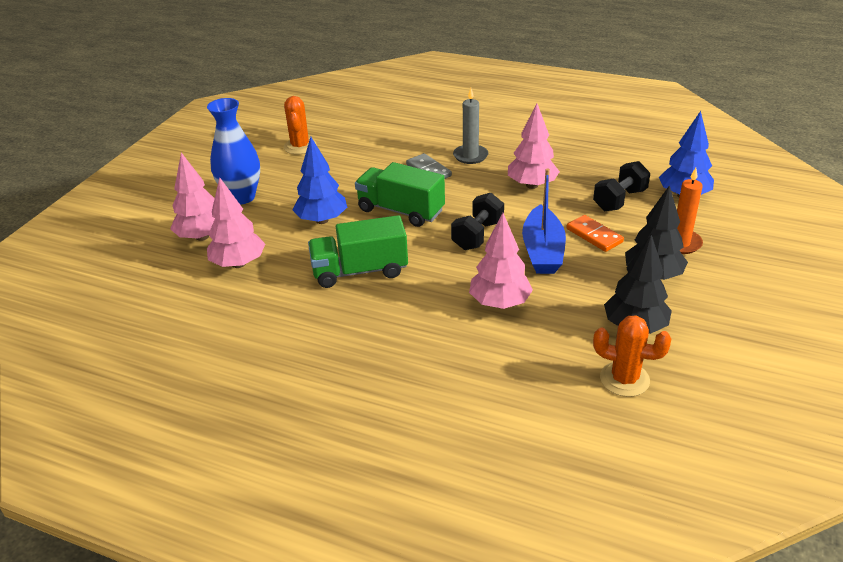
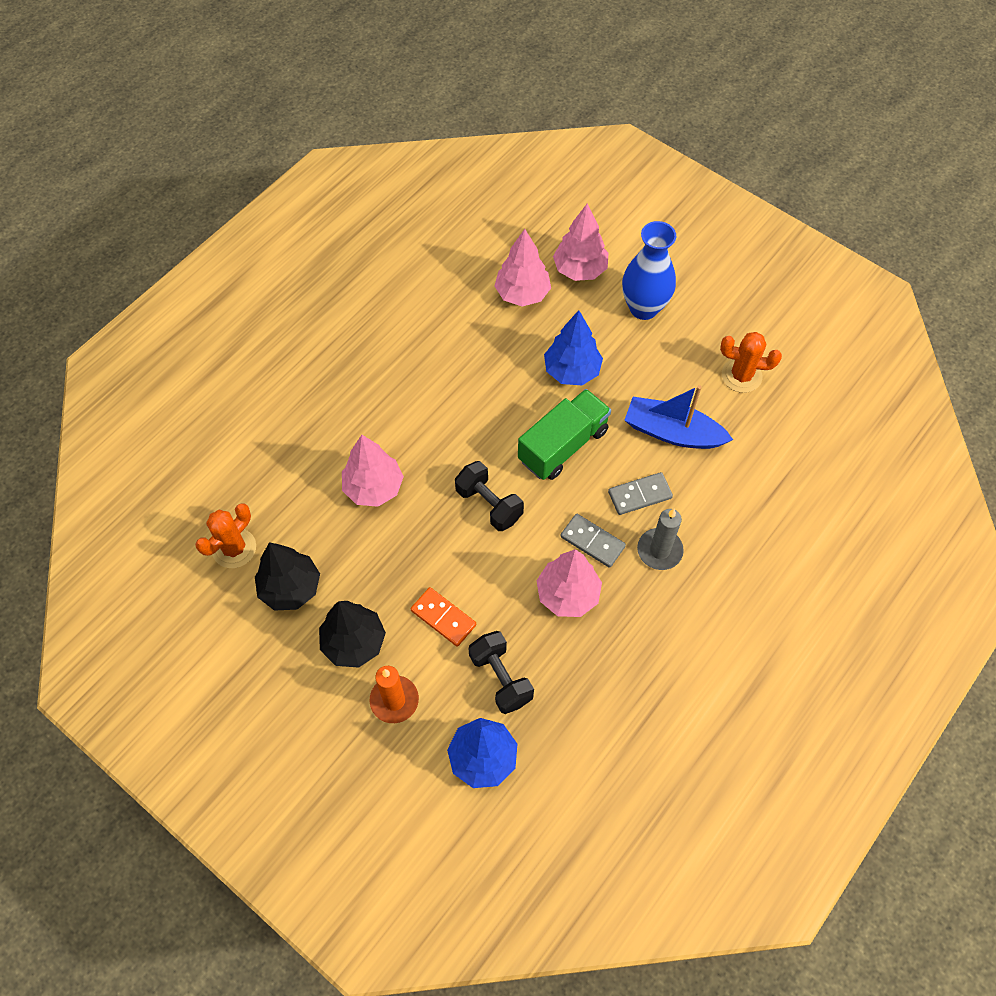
camera: 105 degrees right, 25 degrees up
(360, 271) = (471, 387): green truck -> none
(481, 183) = (592, 541): none -> grey domino
(542, 251) = (437, 555): blue boat -> blue boat (672, 432)
(594, 235) = (443, 617): orange domino -> orange domino turned 60 degrees clockwise

